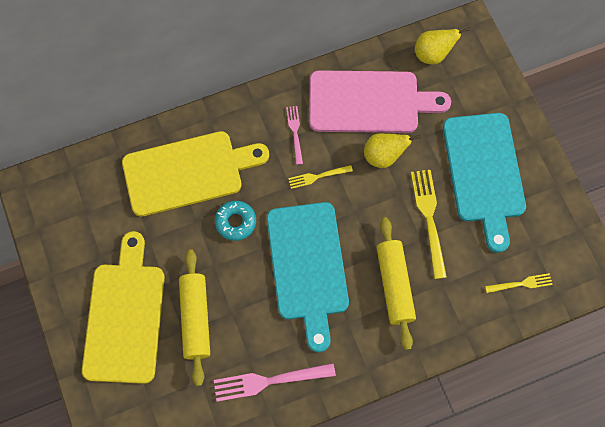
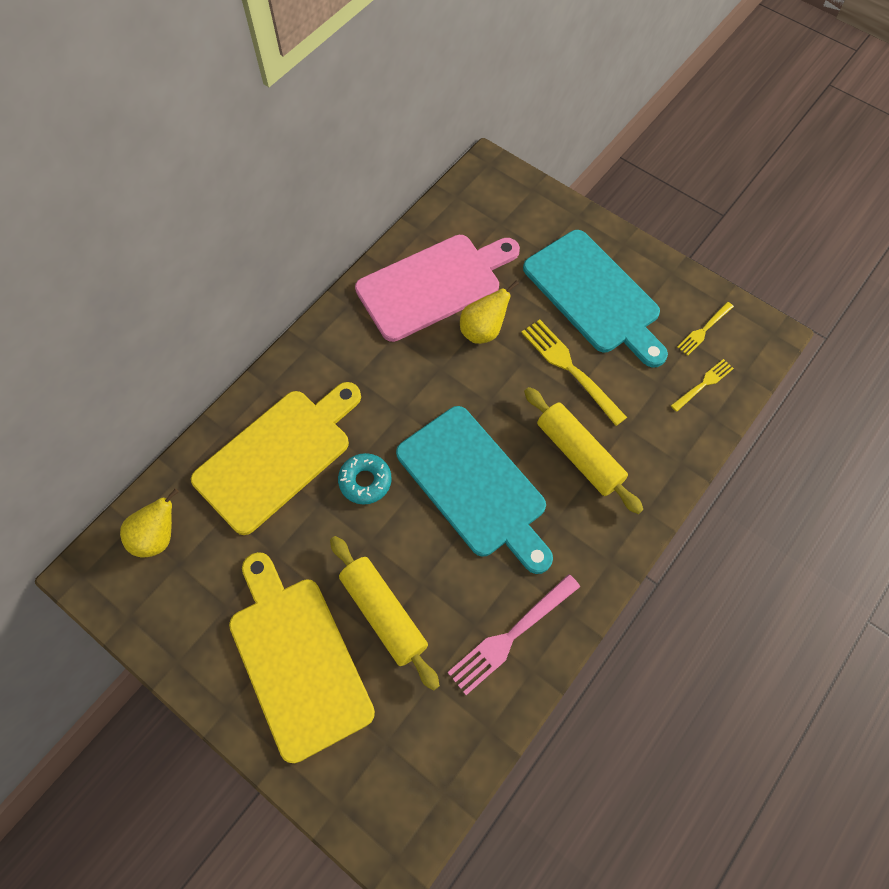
camera: 30 degrees left, 5 degrees down
(295, 132) = (373, 353): pink fork -> none
(317, 176) = (426, 386): yellow fork -> yellow fork (704, 330)
(433, 54) = (469, 209): yellow pear -> yellow pear (158, 536)

